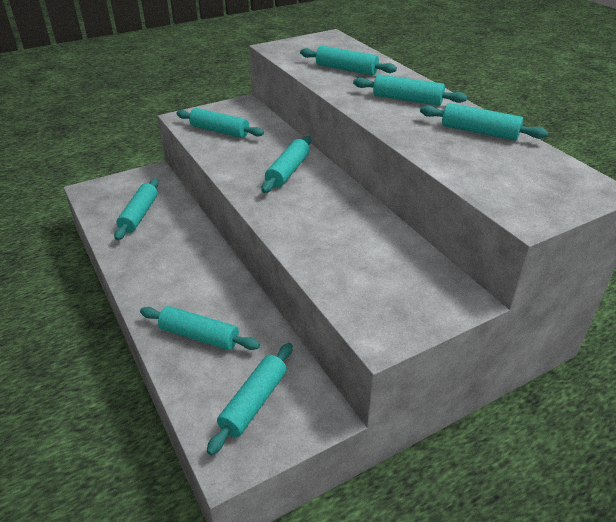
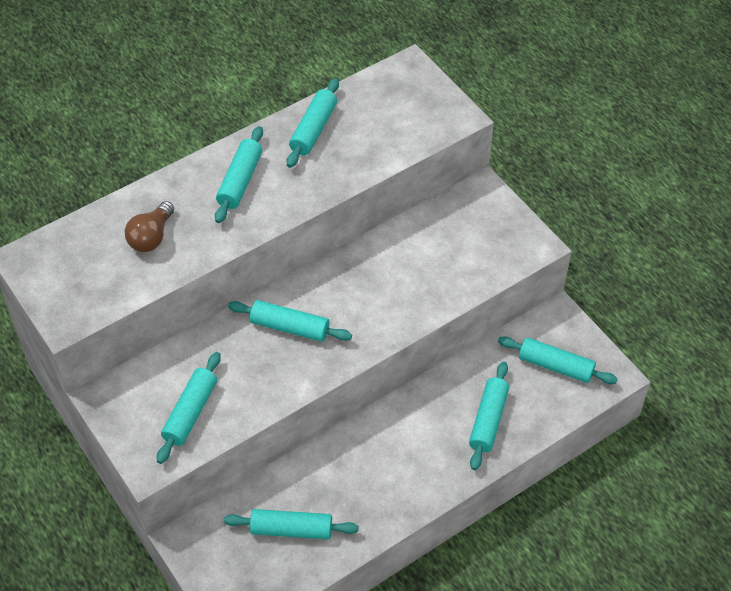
camera: 95 degrees left, 15 degrees up
(346, 69) = (151, 237): turquoise rolling pin -> brown light bulb

